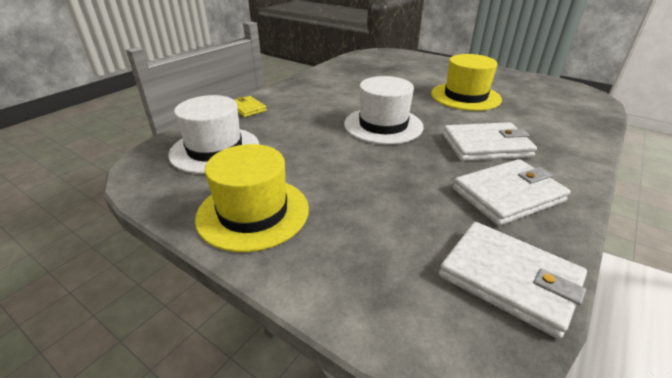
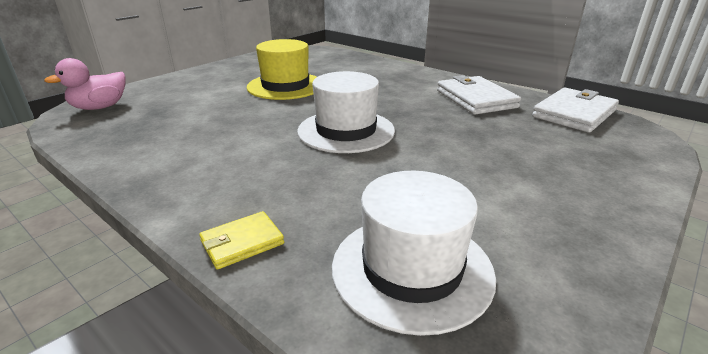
camera: 85 degrees left, 5 degrees down
(253, 212) = (564, 218): yellow hat -> none
(388, 56) = (100, 107): none -> pink duck
(486, 145) = (397, 94): white wallet -> none

